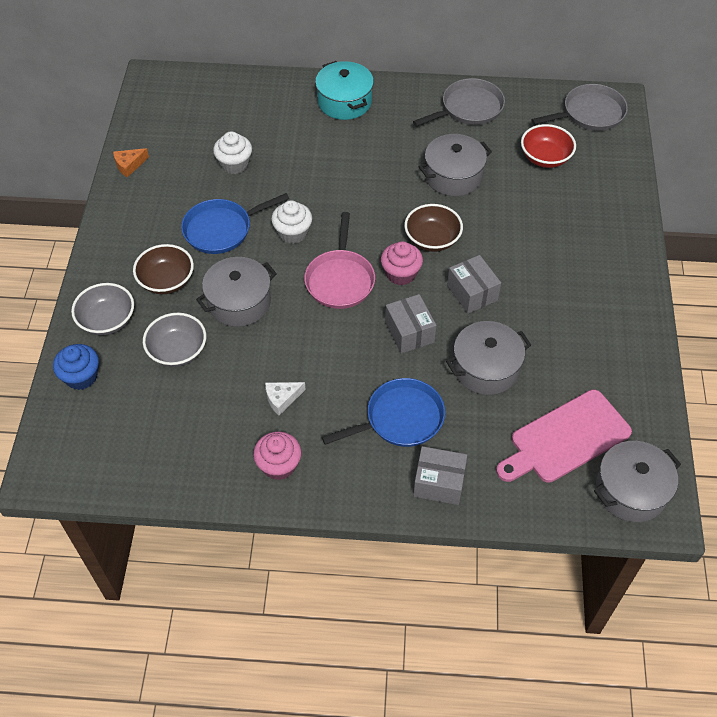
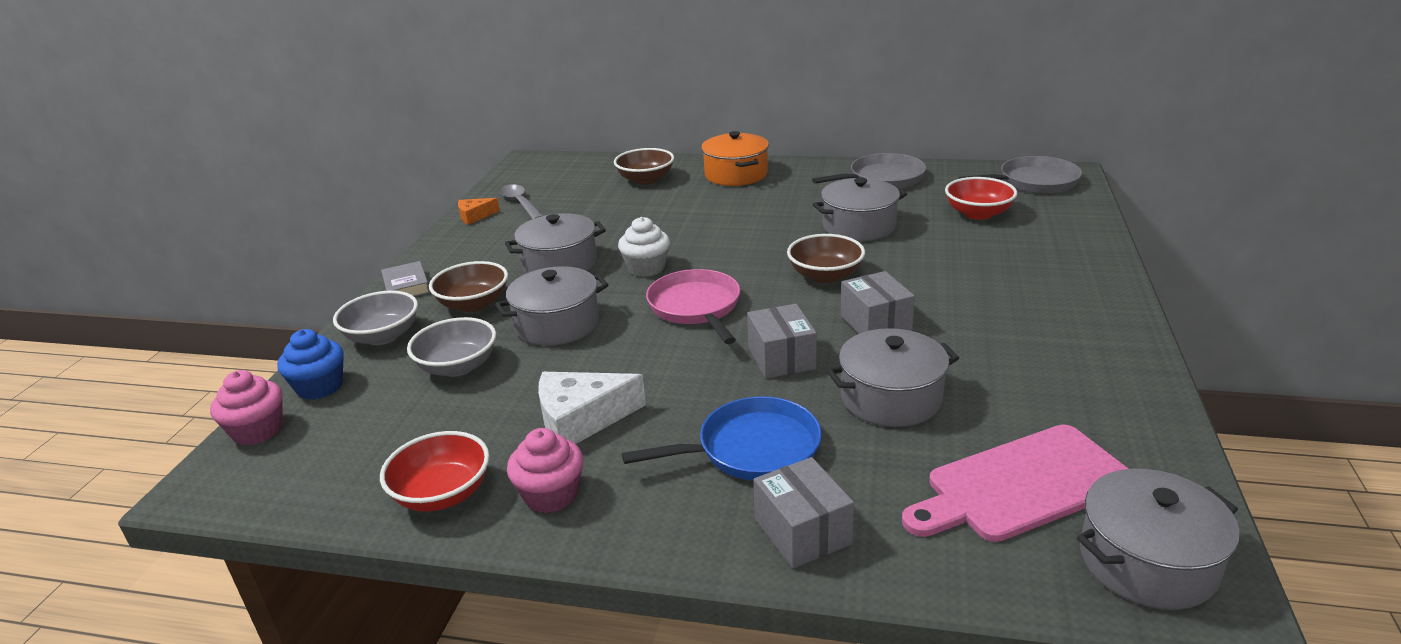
camera: 10 degrees right, 25 degrees down
(103, 260) = (406, 286): none -> grey book
(163, 146) = (520, 203): none -> grey spoon
(208, 469) = (443, 494): none -> red bowl
(221, 229) = (560, 264): blue pan -> grey pot
(234, 164) = (595, 216): white cupcake -> none
(267, 109) = (645, 180): none -> brown bowl
(282, 399) = (581, 419): white cheese -> white cheese, size x1.77
(340, 279) = (696, 307): pink pan -> pink pan turned 150 degrees clockwise
(344, 102) = (736, 174): turquoise pot -> orange pot
(401, 274) = (778, 304): pink cupcake -> pink cupcake (258, 431)
(439, 483) = (802, 531): grey box -> grey box turned 45 degrees clockwise

